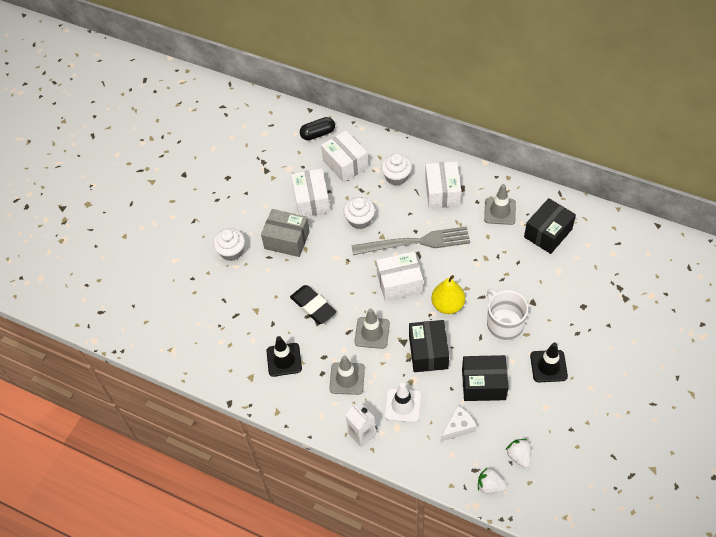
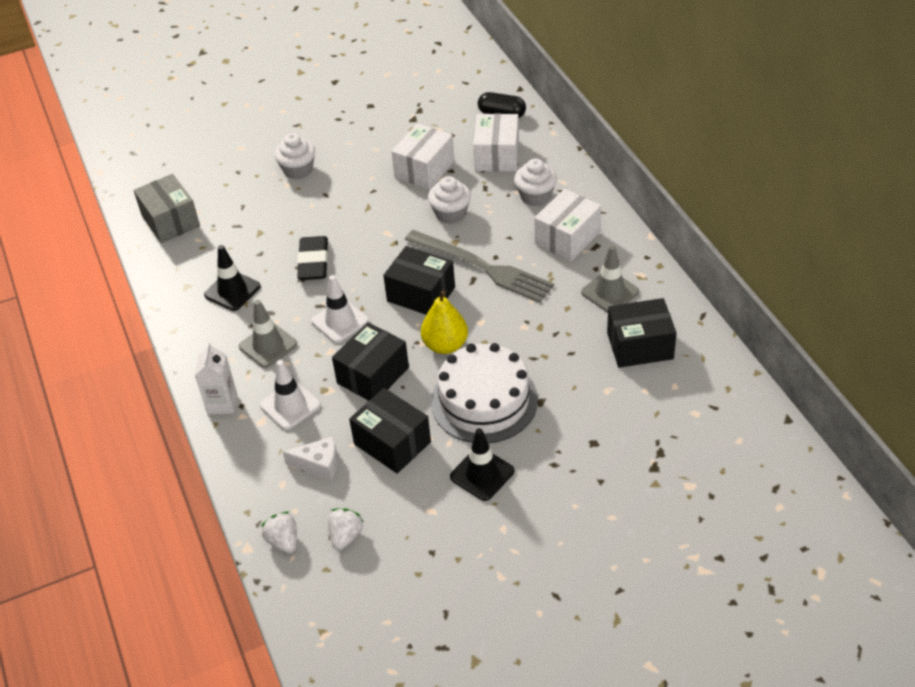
camera: 40 degrees right, 10 degrees down
(287, 240) = (359, 190): grey box -> grey box (170, 221)
(372, 333) = (340, 321): grey traffic cone -> white traffic cone
(399, 283) = (421, 294): white box -> black box
(504, 323) = (484, 401): white mug -> white cake

